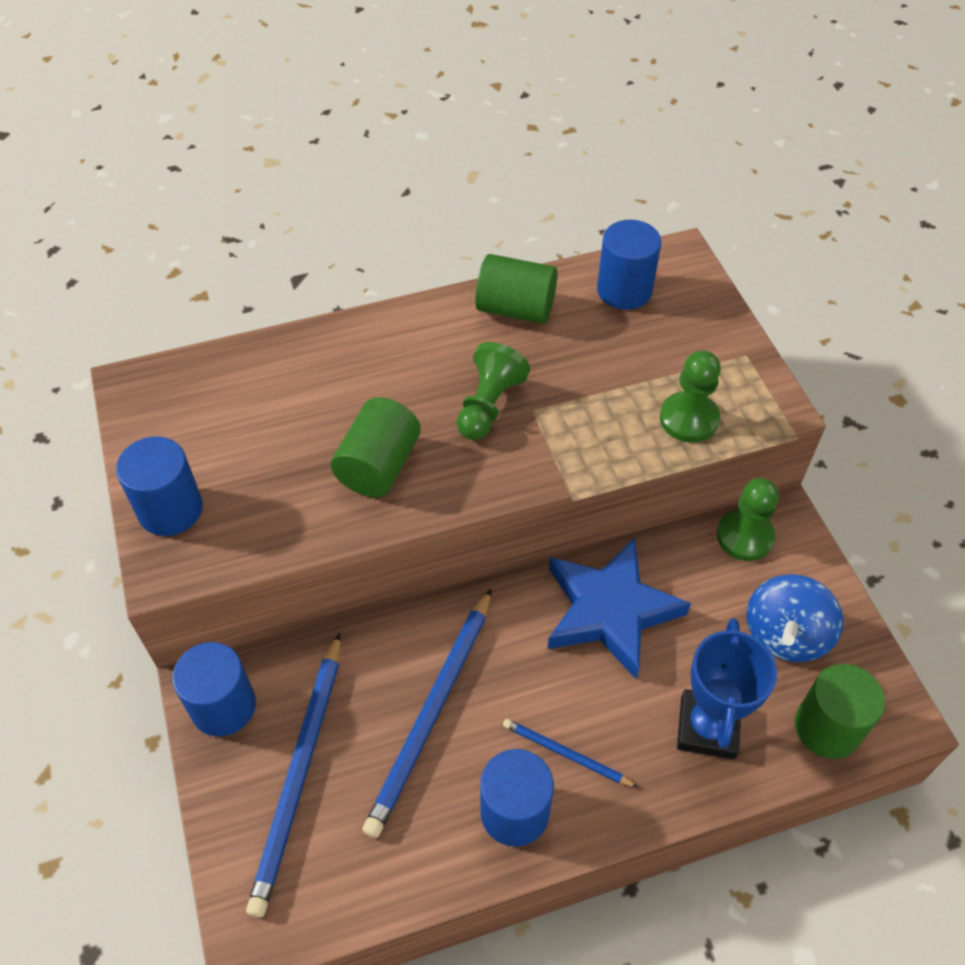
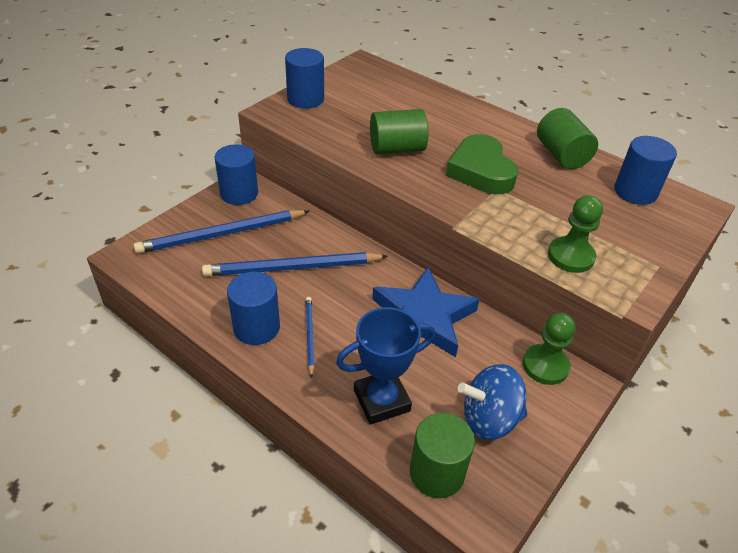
camera: 55 degrees right, 10 degrees down
(489, 405) = (481, 171): green pawn -> green heart

